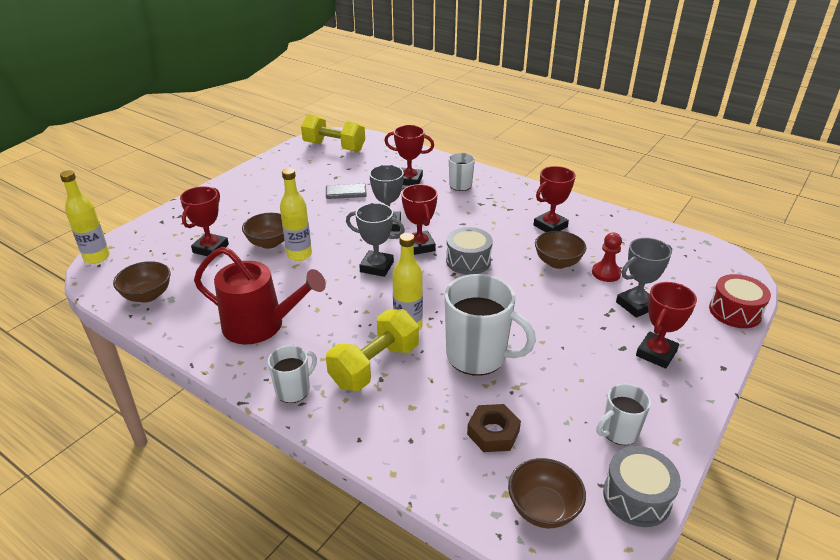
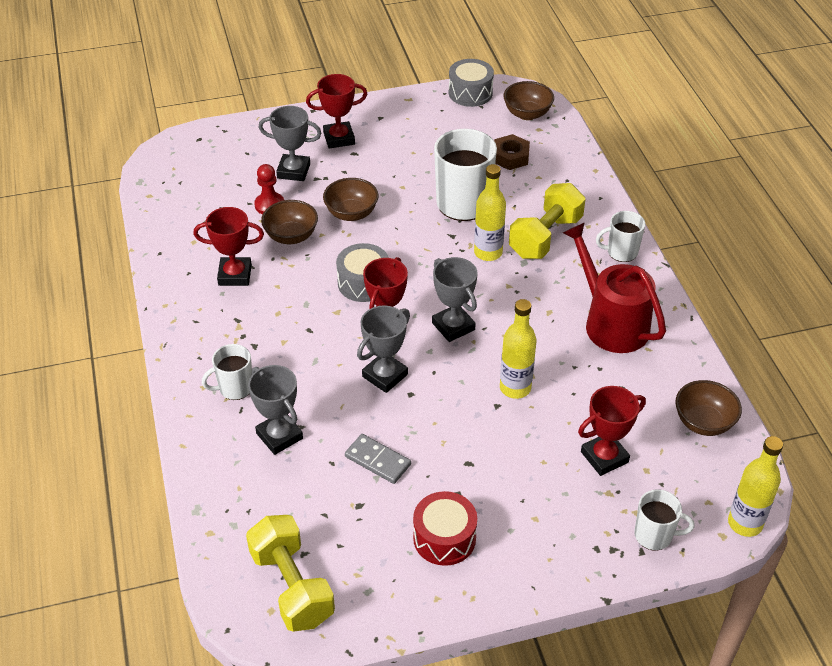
camera: 140 degrees left, 10 degrees up
(269, 243) = (533, 426): brown bowl -> brown bowl (351, 213)
(374, 366) = (545, 237): yellow dumbbell -> yellow dumbbell turned 45 degrees counterclockwise
(409, 180) = (279, 436): red trophy -> grey trophy
(619, 432) = (434, 118): white mug -> white mug (654, 535)
(735, 312) = (236, 129): red drum -> red drum (444, 538)

